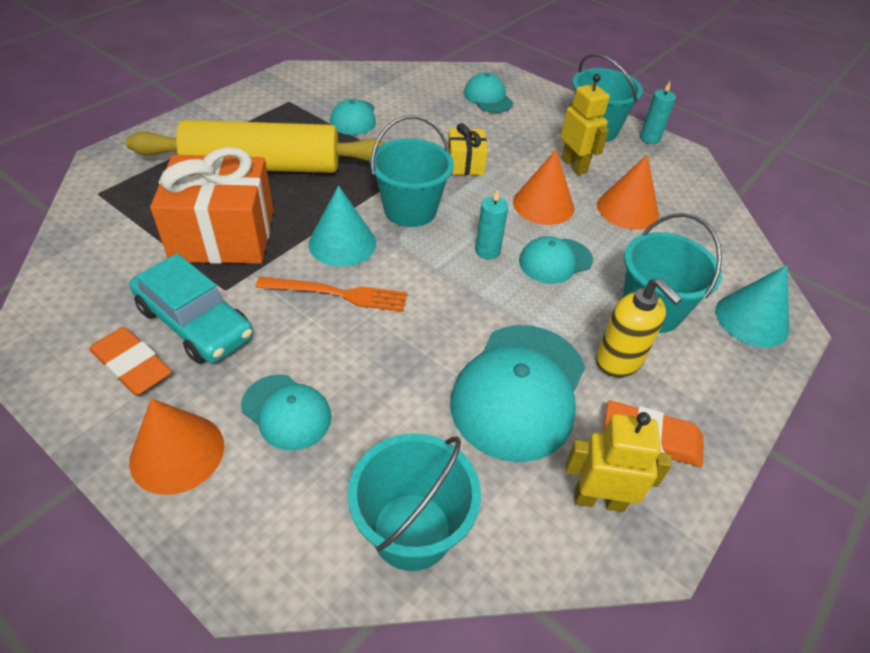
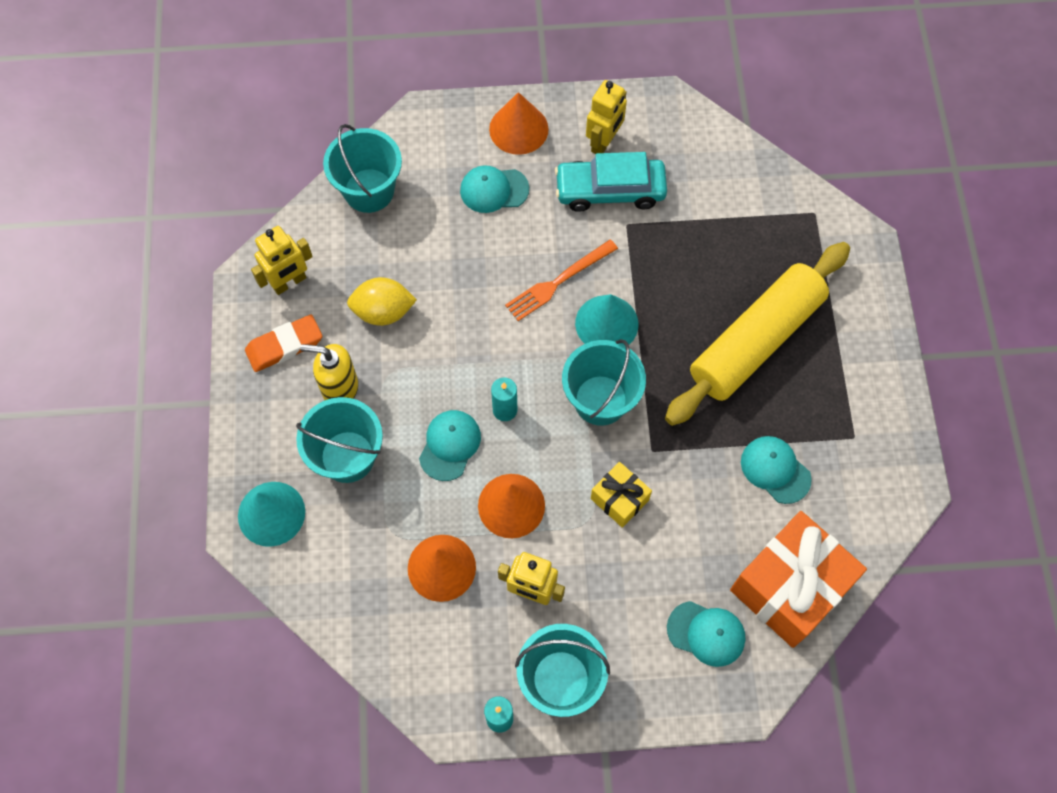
camera: 140 degrees right, 20 degrees up
(132, 365) = (604, 142): orange eraser -> yellow robot
(223, 235) = (686, 257): orange gift -> orange gift (789, 587)
(519, 390) = (383, 311): turquoise cap -> yellow lemon

